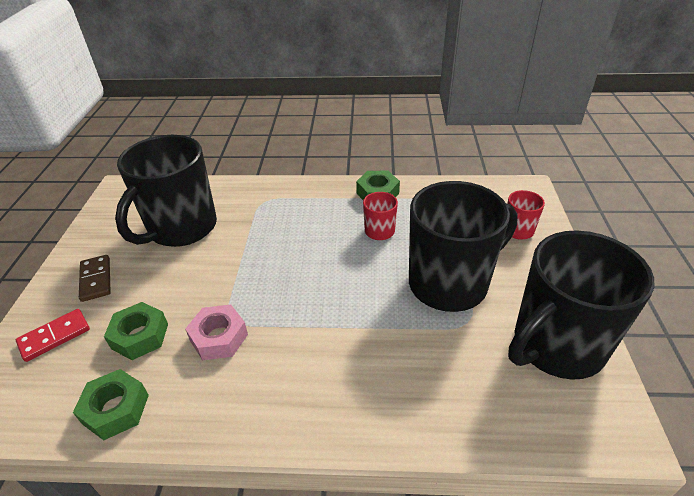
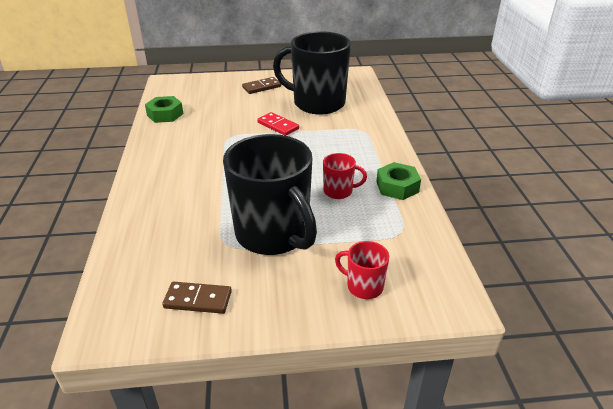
camera: 80 degrees right, 5 degrees down
(55, 336) = (216, 87): red domino -> red domino (278, 126)
(140, 336) = (215, 110): green nut -> none
(219, 337) = (213, 135): pink nut -> none
(556, 346) = (198, 300): black mug -> brown domino

